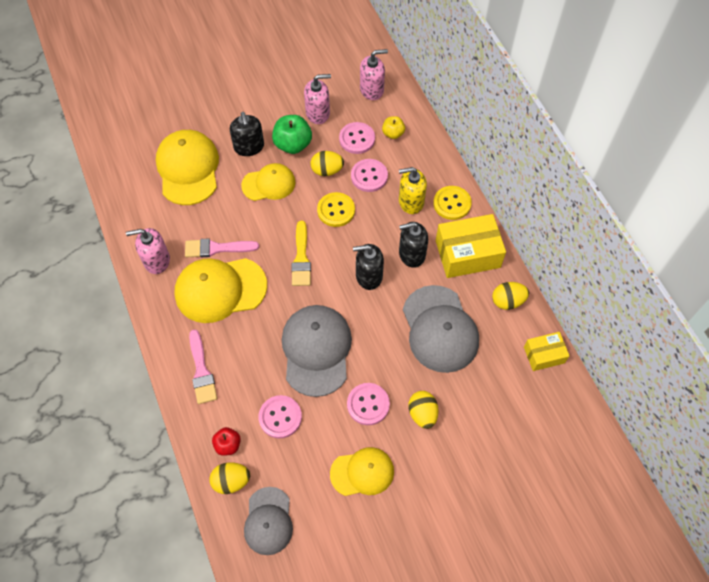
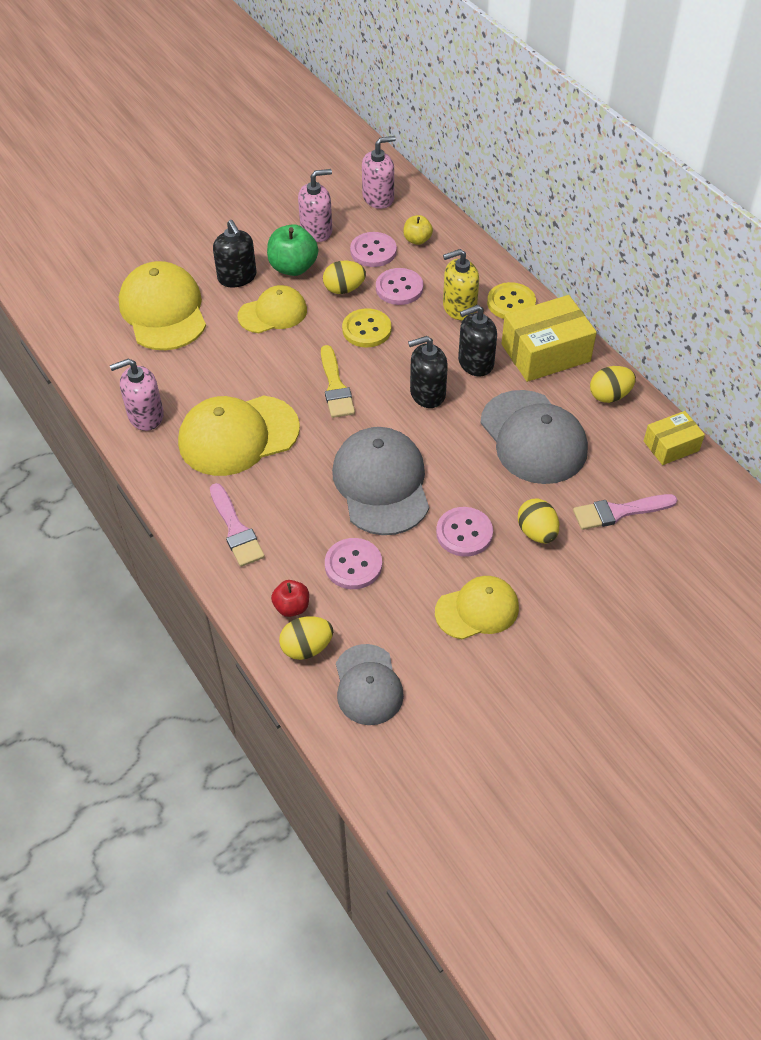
camera: 10 degrees left, 10 degrees down
(217, 248) = (222, 391): pink brush -> pink brush (619, 512)

